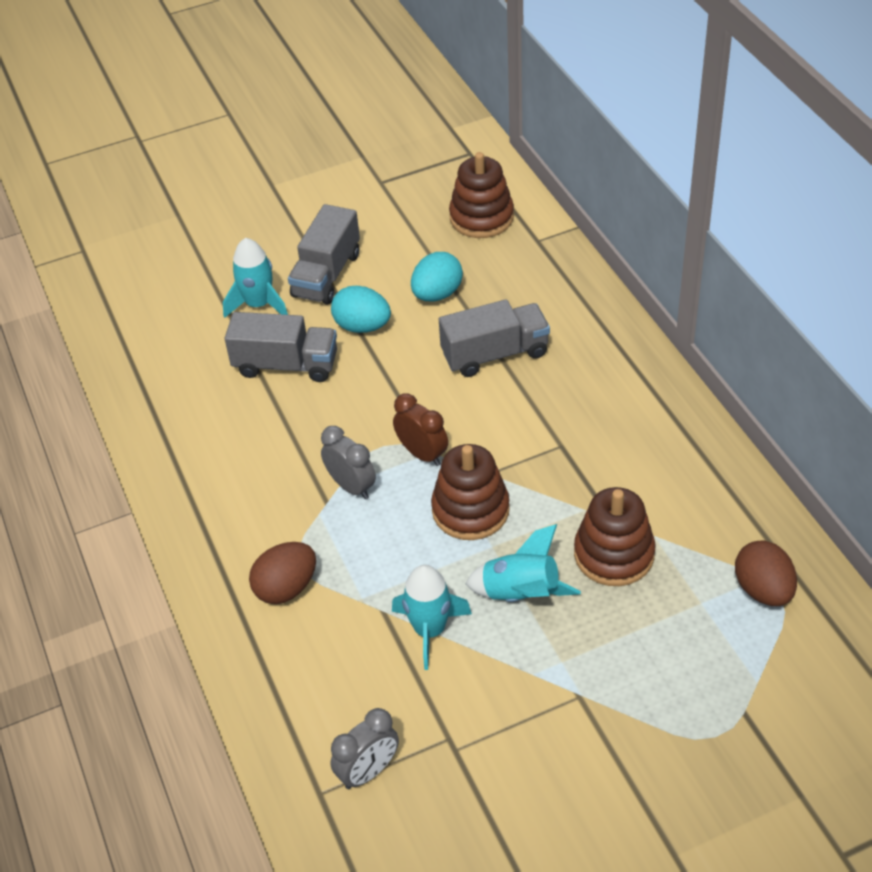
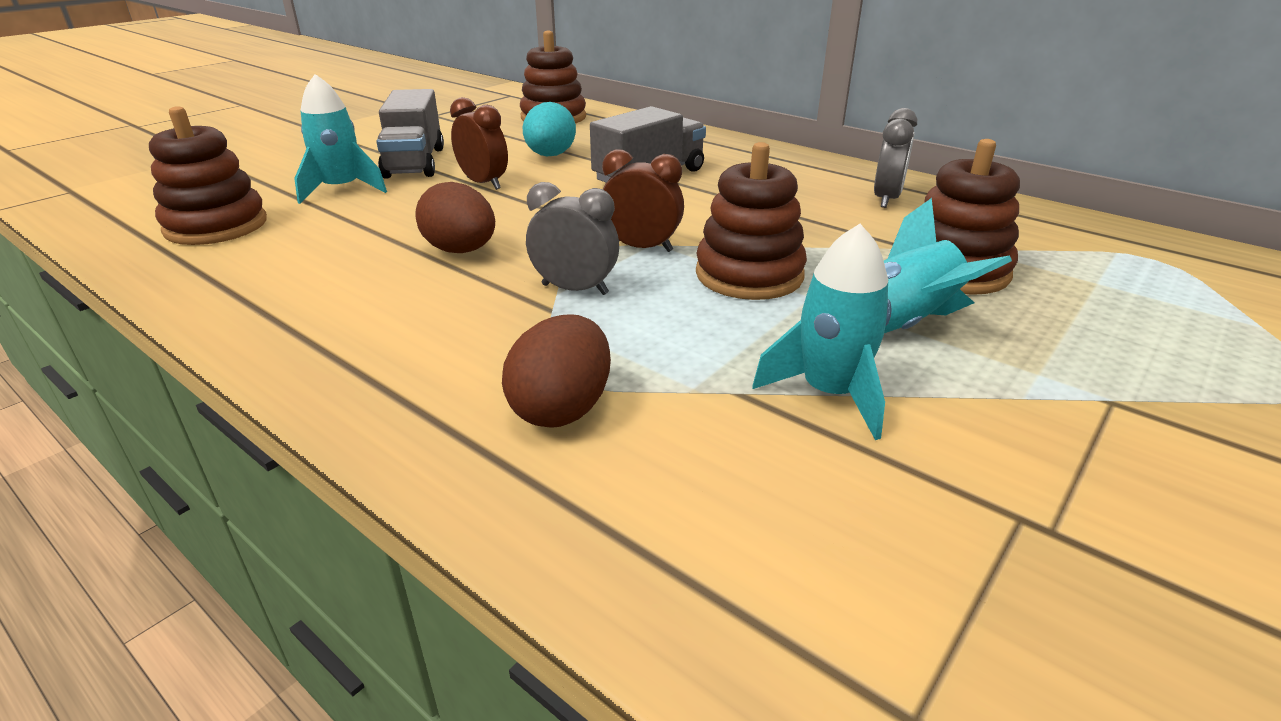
camera: 30 degrees left, 15 degrees down
(164, 333) = (216, 226): none -> brown stacking toy
(286, 365) = (406, 220): grey truck -> none
(362, 326) = (483, 183): turquoise egg -> brown clock
(368, 771) = (960, 629): grey clock -> grey clock (886, 199)
(763, 590) = (1135, 259): brown egg -> brown egg (461, 251)

